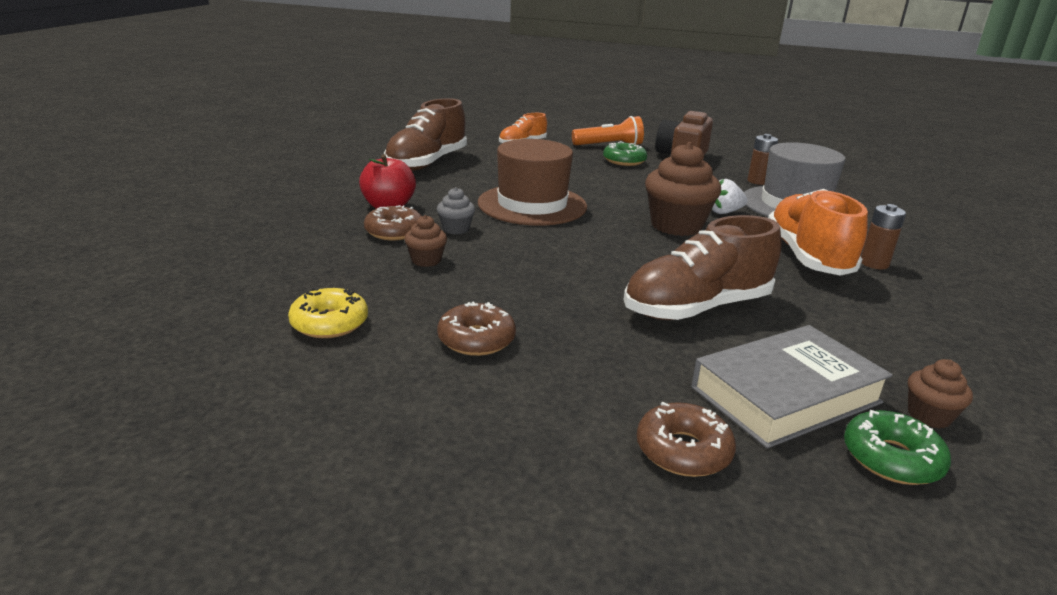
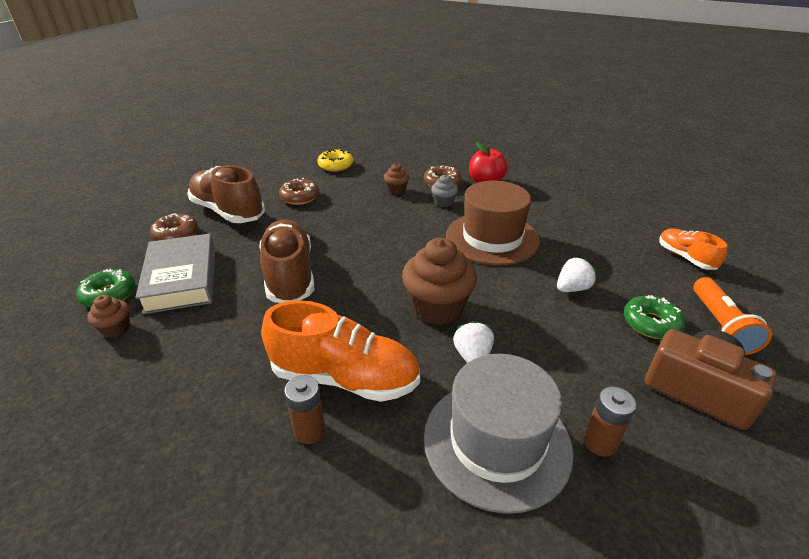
camera: 105 degrees right, 10 degrees up
(427, 163) = (591, 201): brown shoe -> brown shoe (228, 211)
(599, 179) = (572, 288): none -> white strawberry

